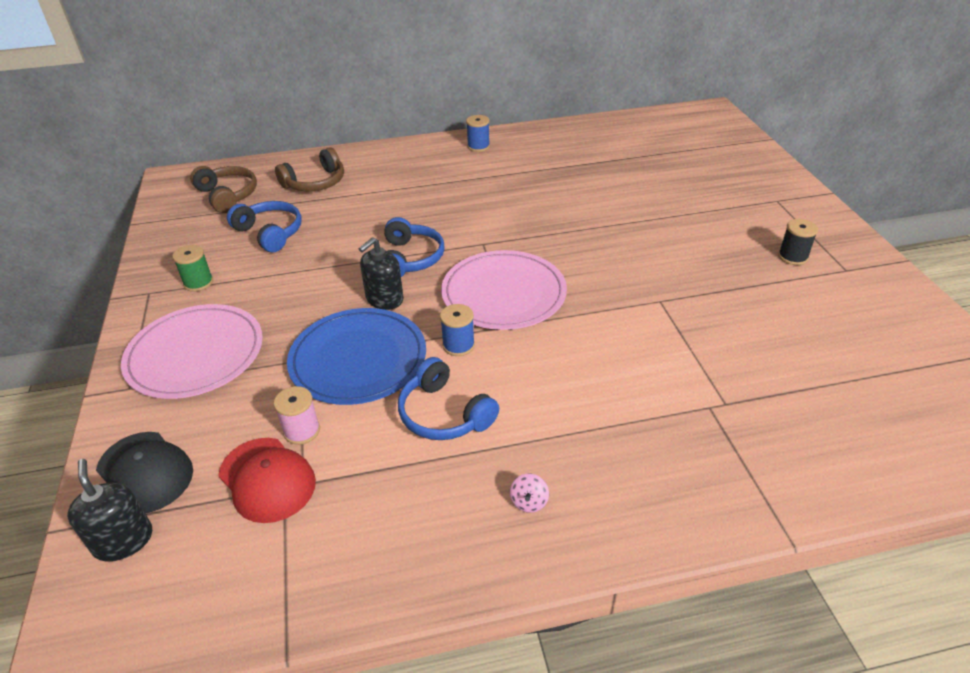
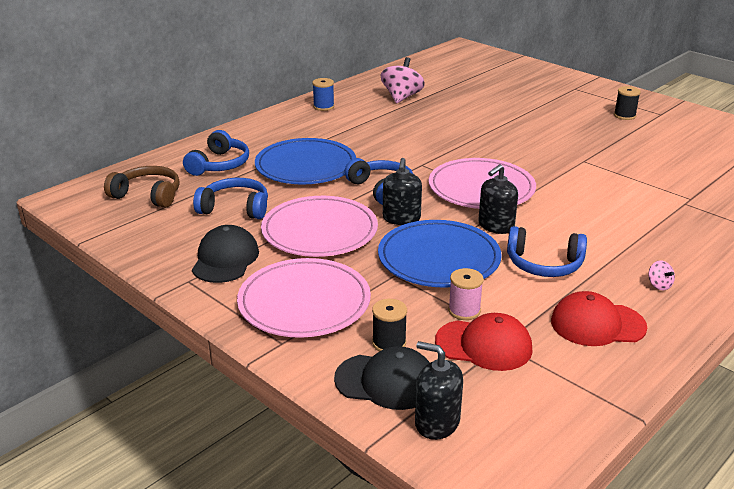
camera: 35 degrees left, 10 degrees down
(198, 283) = (225, 259): green spool -> black cap
(199, 432) = (389, 343): none -> black spool
(301, 284) = (319, 231): none -> pink plate
(315, 182) = (219, 164): brown headphones -> blue headphones
(380, 208) = (306, 166): none -> blue plate
(398, 515) = (597, 324): none -> red cap
(458, 345) = (496, 226): blue spool -> black soap dispenser
(566, 157) = (401, 97): none -> pink spinning top

